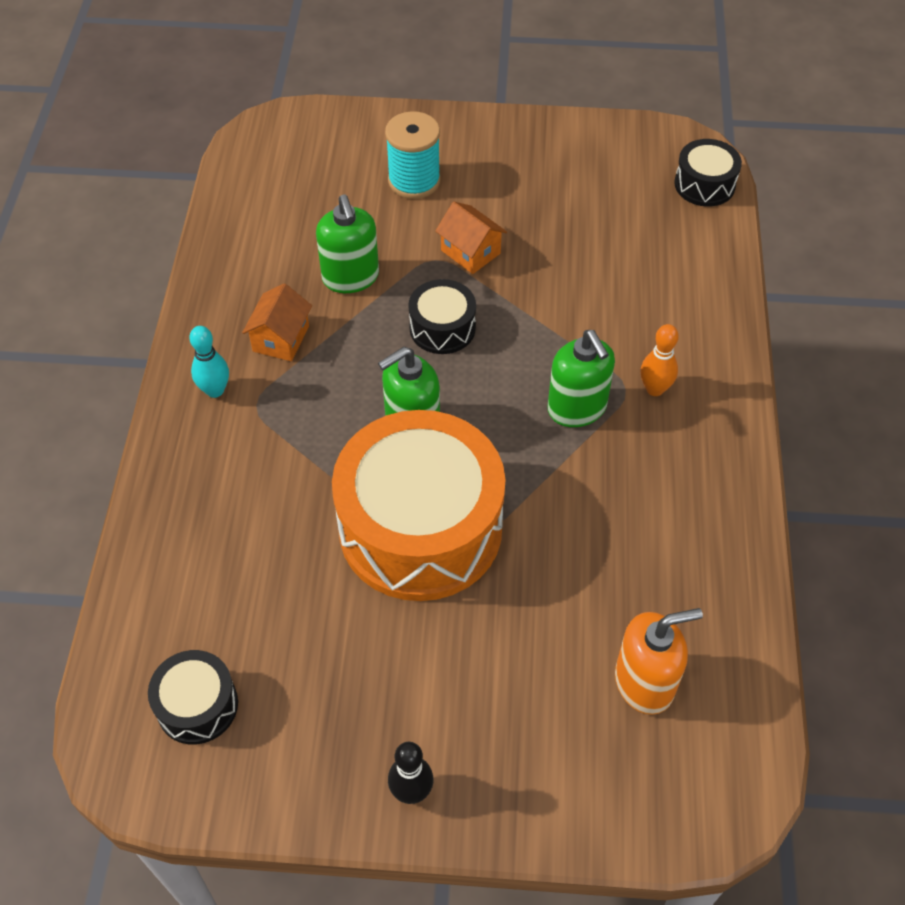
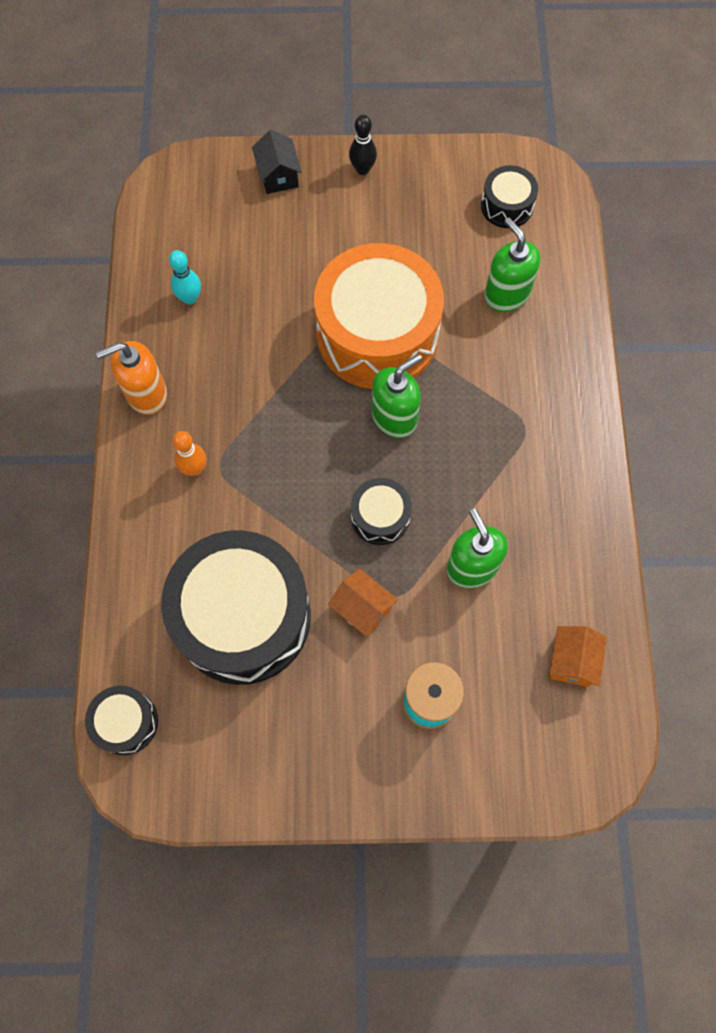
camera: 175 degrees right, 15 degrees up
(215, 390) = (563, 437): turquoise bowling pin -> turquoise bowling pin (190, 298)
(281, 339) = (520, 493): orange house -> orange house (572, 661)
(549, 791) = (278, 175): none -> black house
(577, 408) = (260, 444): green soap dispenser -> green soap dispenser (506, 295)
(594, 253) = (243, 617): none -> black drum
(644, 683) = (216, 241): orange soap dispenser -> orange soap dispenser (146, 394)

